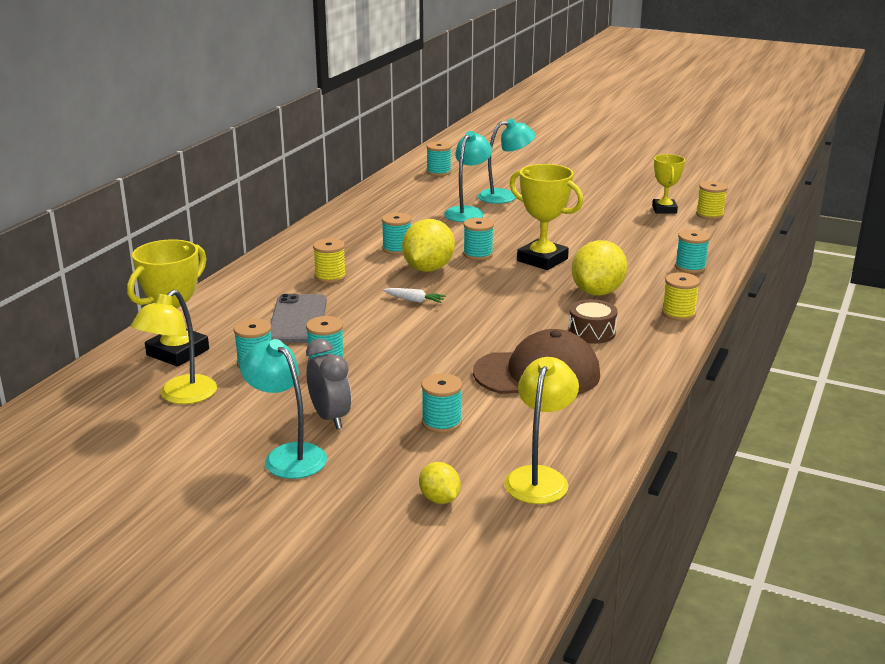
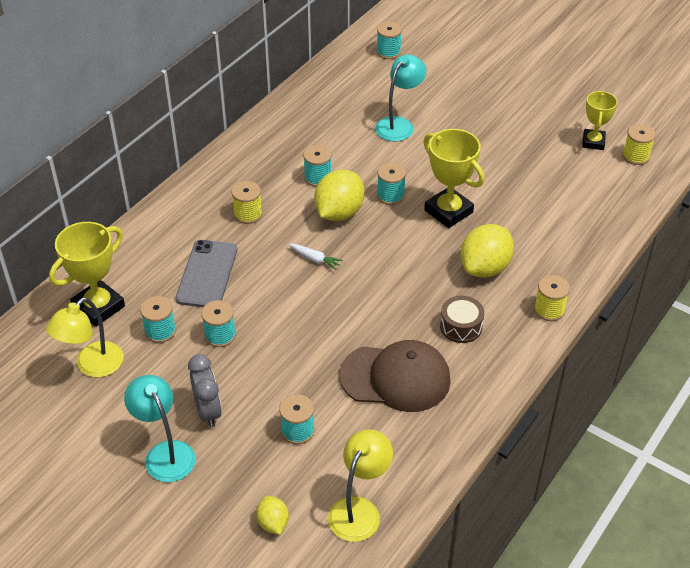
camera: 10 degrees right, 20 degrees up
(505, 196) = (442, 101): turquoise lamp -> none
(690, 267) = (585, 240): turquoise spool -> none

